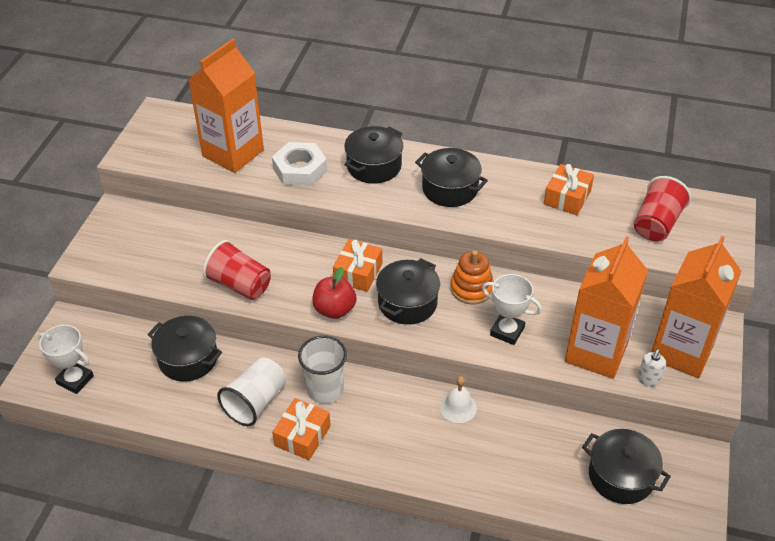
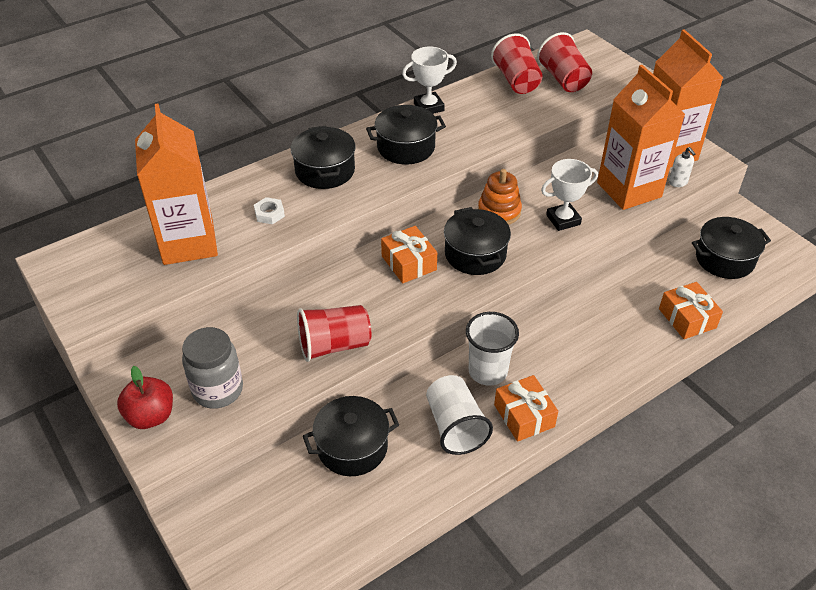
camera: 50 degrees left, 0 degrees up
(75, 380) = (282, 557): white trophy -> white trophy (428, 107)
(150, 256) = (218, 390): none -> grey jar
(300, 169) = (269, 214): white nut -> white nut, size x0.51
(334, 310) = (435, 301): red apple -> red apple (151, 416)
(458, 407) = (584, 303): white bell -> none
(567, 197) = (488, 100): orange gift -> orange gift (687, 318)
(615, 198) = (516, 81): none -> red cup

